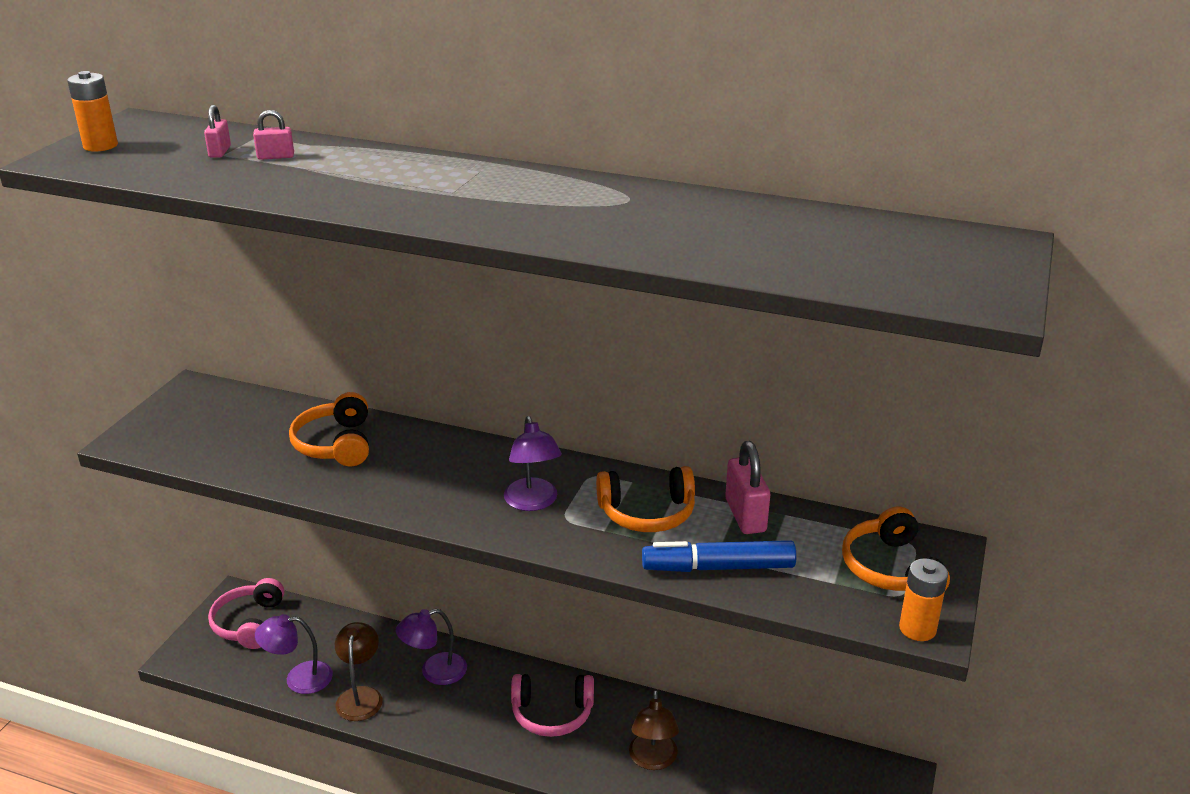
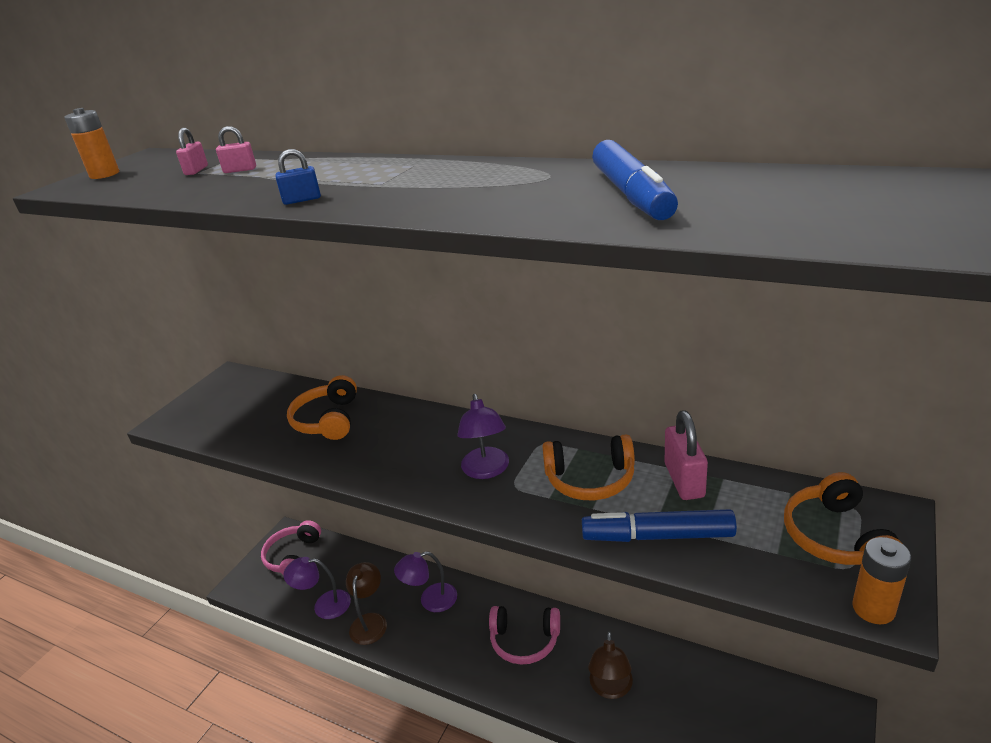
camera: 10 degrees right, 0 degrees up
(372, 205) = (302, 200): none -> blue padlock
(711, 229) = (632, 194): none -> blue marker

